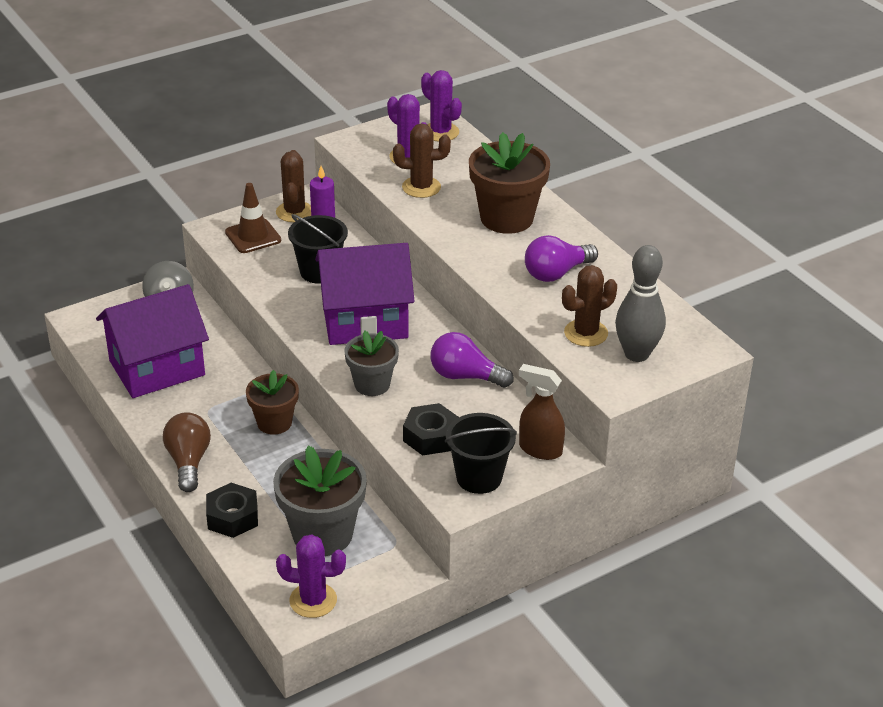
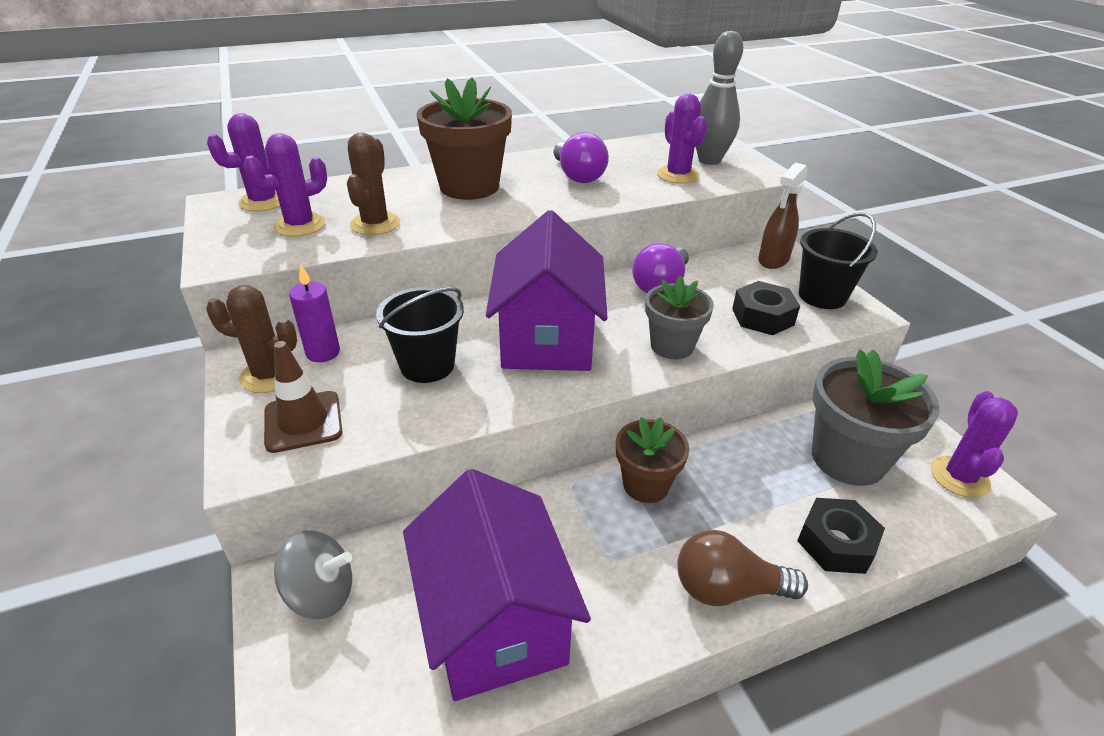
camera: 80 degrees left, 0 degrees up
(586, 333) = (678, 175): brown cactus -> purple cactus

